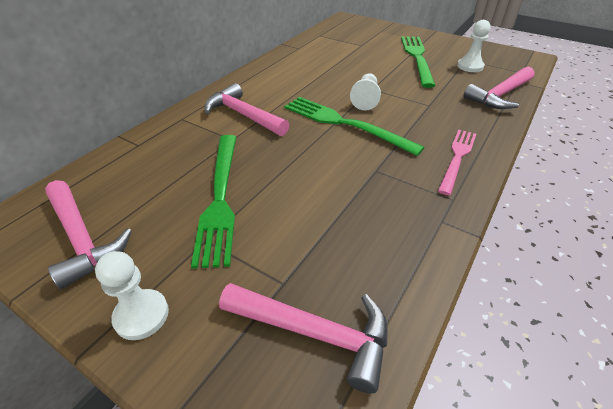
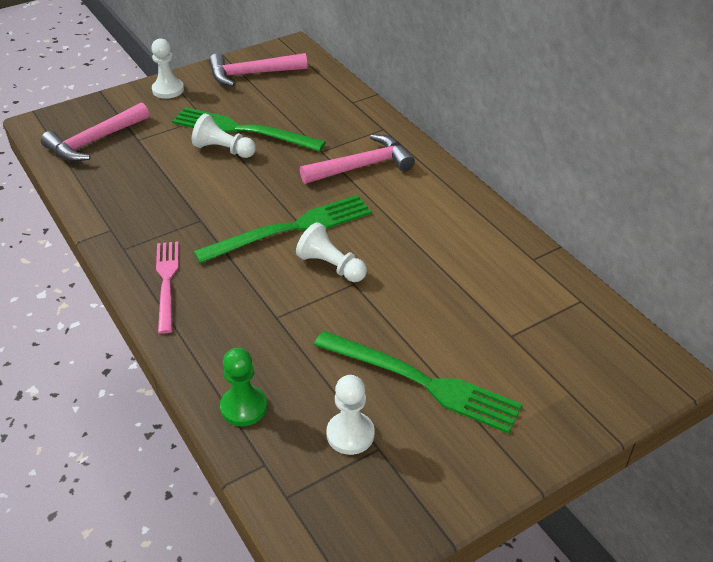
camera: 115 degrees right, 0 degrees up
(263, 198) = (223, 150): none -> white pawn
(457, 158) = (167, 282): pink fork -> pink fork turned 150 degrees counterclockwise
(499, 95) = (244, 407): pink hammer -> green pawn

